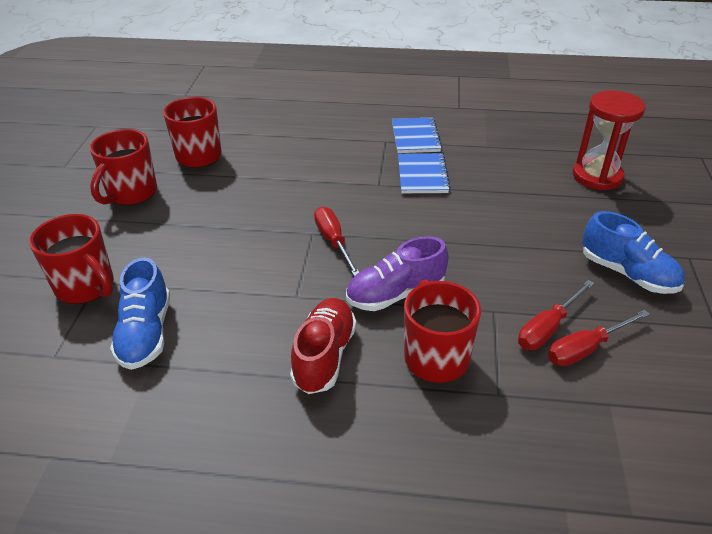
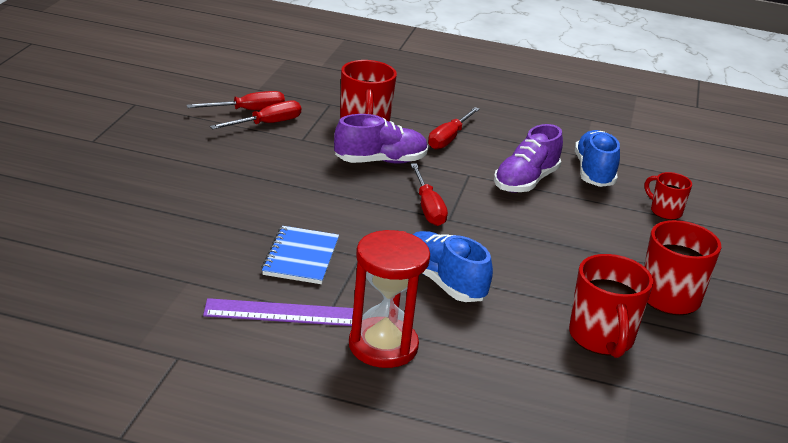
camera: 175 degrees left, 10 degrees down
(86, 287) = (664, 211): red mug -> red mug, size x0.58
(233, 299) = (525, 181): none -> purple shoe
(324, 356) = (449, 138): red shoe -> red screwdriver
(415, 137) = (280, 313): blue notebook -> purple ruler
(597, 176) = (87, 219): red hourglass -> red hourglass (383, 346)
(627, 273) = (164, 140): blue shoe -> blue shoe (443, 282)

